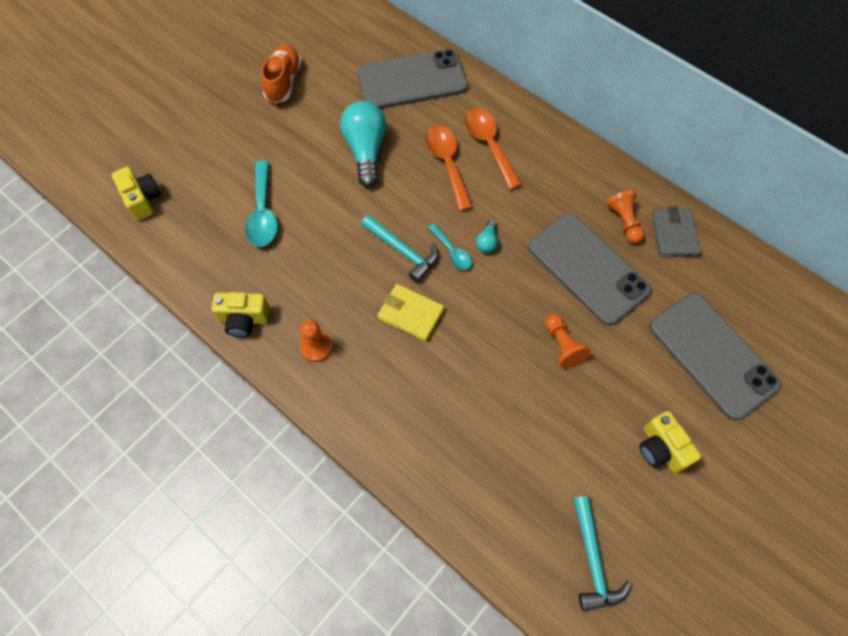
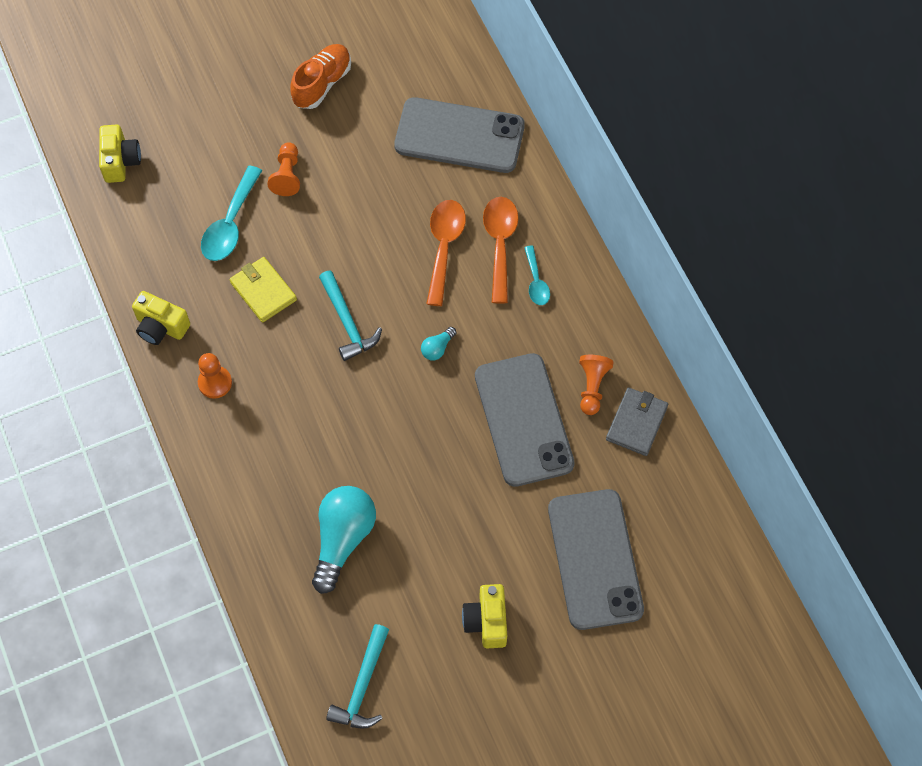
camera: 25 degrees right, 0 degrees up
(365, 150) = (367, 198): turquoise light bulb -> turquoise light bulb (343, 539)
(410, 314) = (321, 389): yellow wallet -> yellow wallet (263, 291)
(451, 251) = (396, 343): turquoise spoon -> turquoise spoon (536, 282)
(562, 345) = (451, 484): orange pawn -> orange pawn (287, 175)

